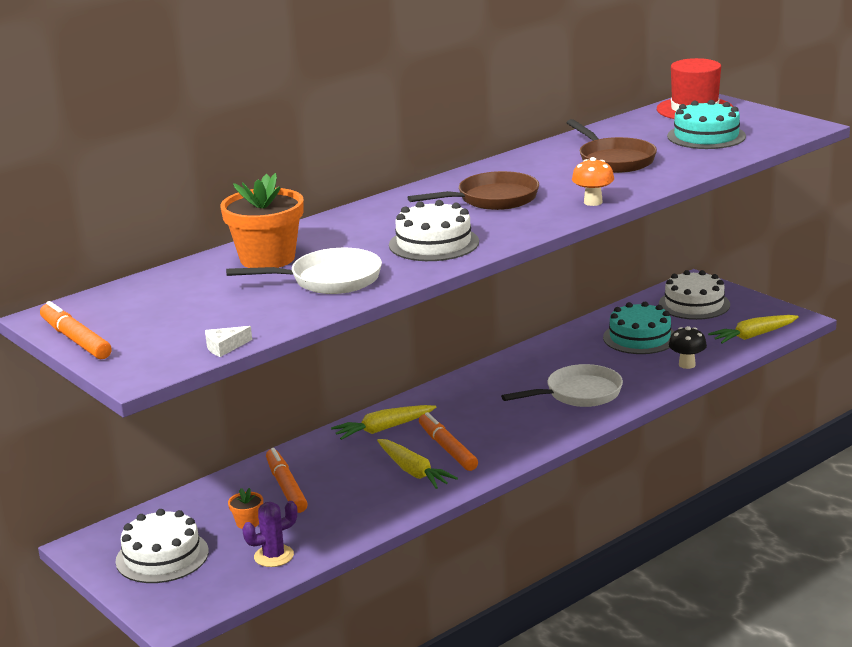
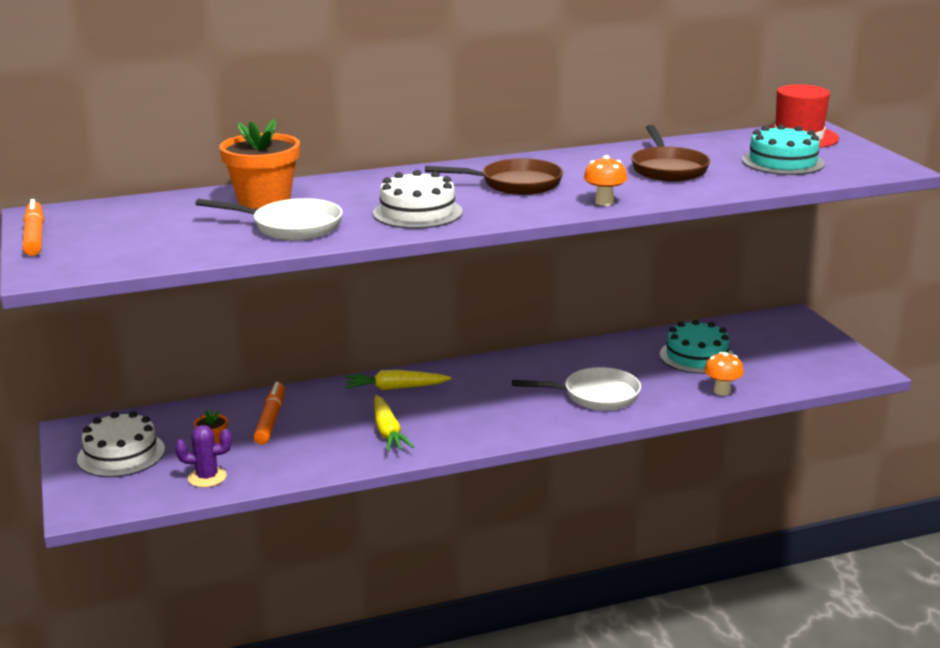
camera: 20 degrees right, 0 degrees up
(224, 347) = (137, 266): white cheese -> none
(447, 449) = (435, 418): orange marker -> none
(687, 365) = (722, 391): black mushroom -> orange mushroom
(694, 304) = (775, 336): white cake -> none
(753, 336) = (811, 378): yellow carrot -> none

